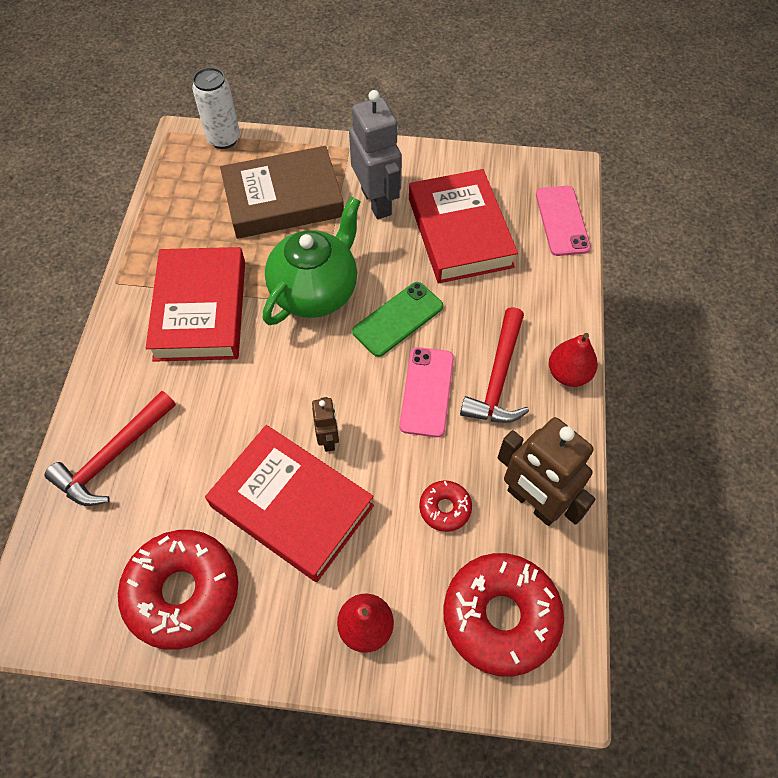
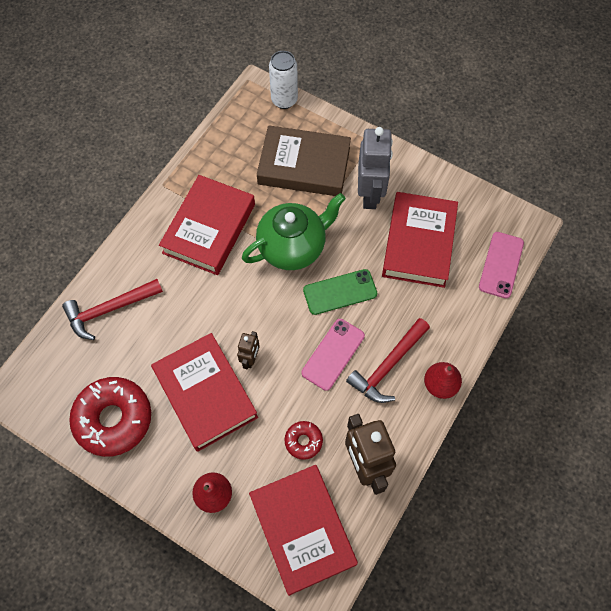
camera: 25 degrees right, 5 degrees up
(500, 616) = (302, 529): red donut -> red book

